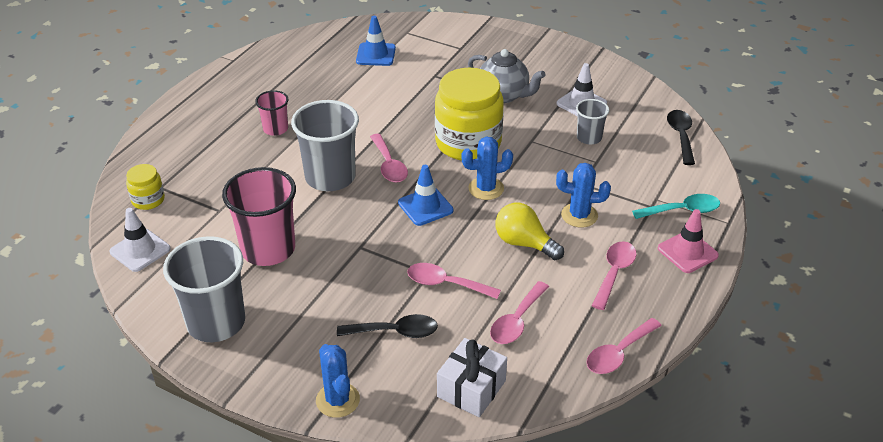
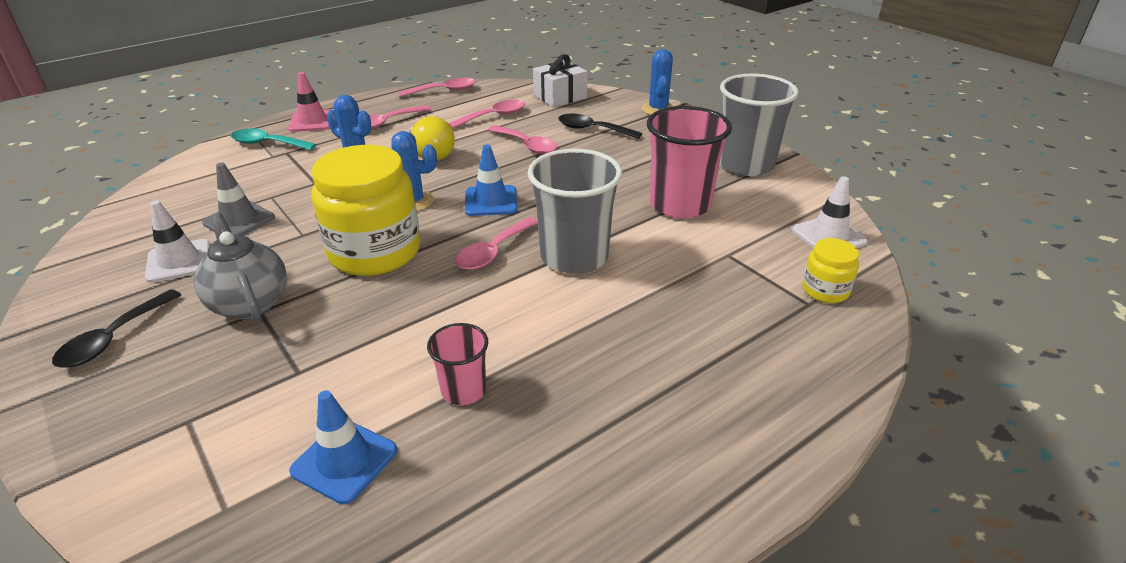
camera: 155 degrees left, 5 degrees down
(275, 129) = (616, 347): pink cup -> pink cup (463, 390)
(389, 165) = (493, 251): pink spoon -> pink spoon turned 150 degrees counterclockwise
(589, 138) = (239, 220): grey cup -> grey traffic cone
(681, 136) = (150, 197): black spoon -> black spoon (114, 338)

